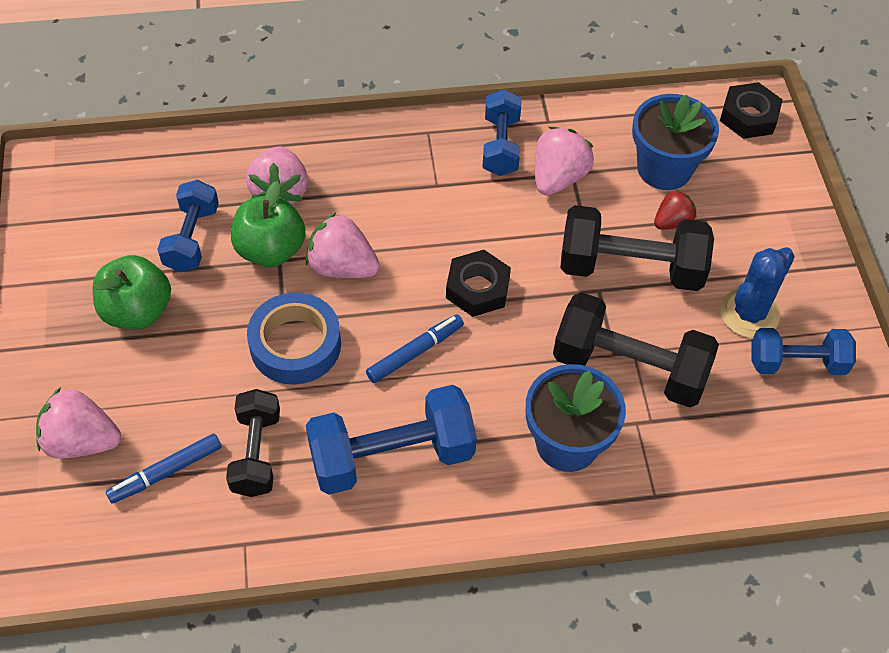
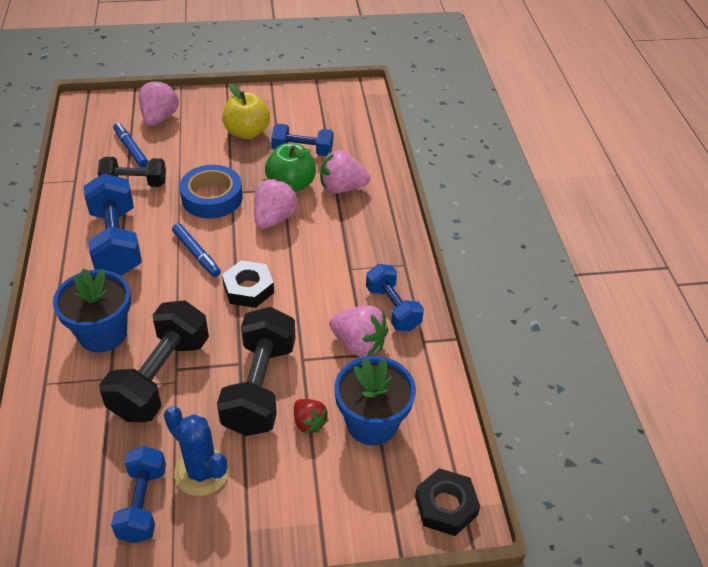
camera: 90 degrees right, 10 degrees down
(137, 311) = (247, 132): green apple -> yellow apple
(501, 146) = (392, 308): blue dumbbell -> blue dumbbell turned 60 degrees clockwise

